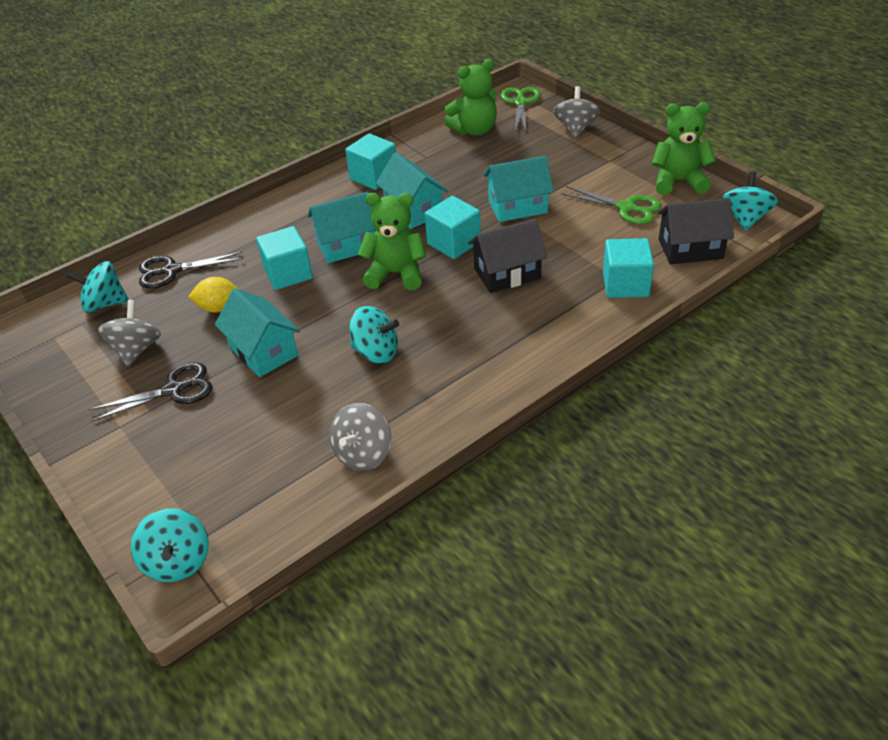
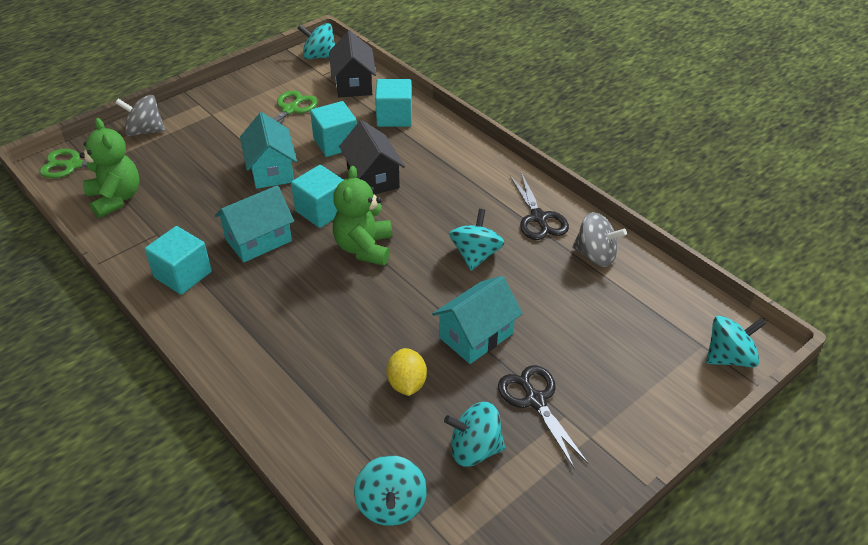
camera: 95 degrees left, 0 degrees up
(136, 349) = (474, 449): grey spinning top -> turquoise spinning top
(172, 271) = (333, 444): black scissors -> black scissors (538, 218)
(288, 273) = (353, 331): turquoise cube -> turquoise cube (335, 143)
(347, 245) = (310, 287): turquoise house -> none
(678, 181) = (258, 81): green teddy bear -> none

